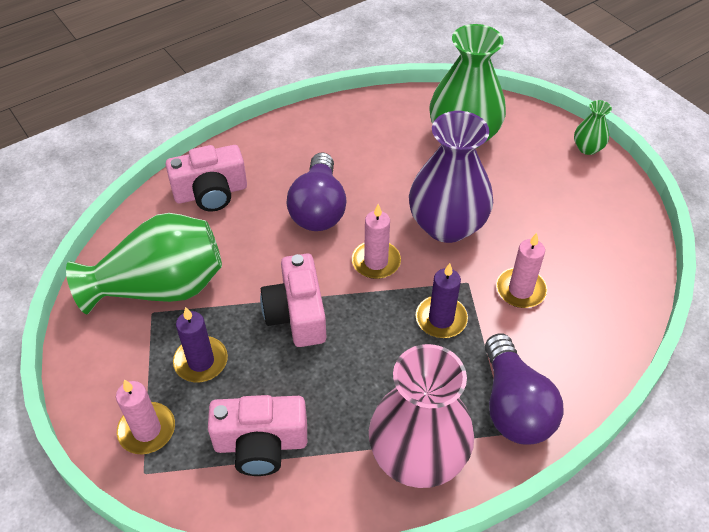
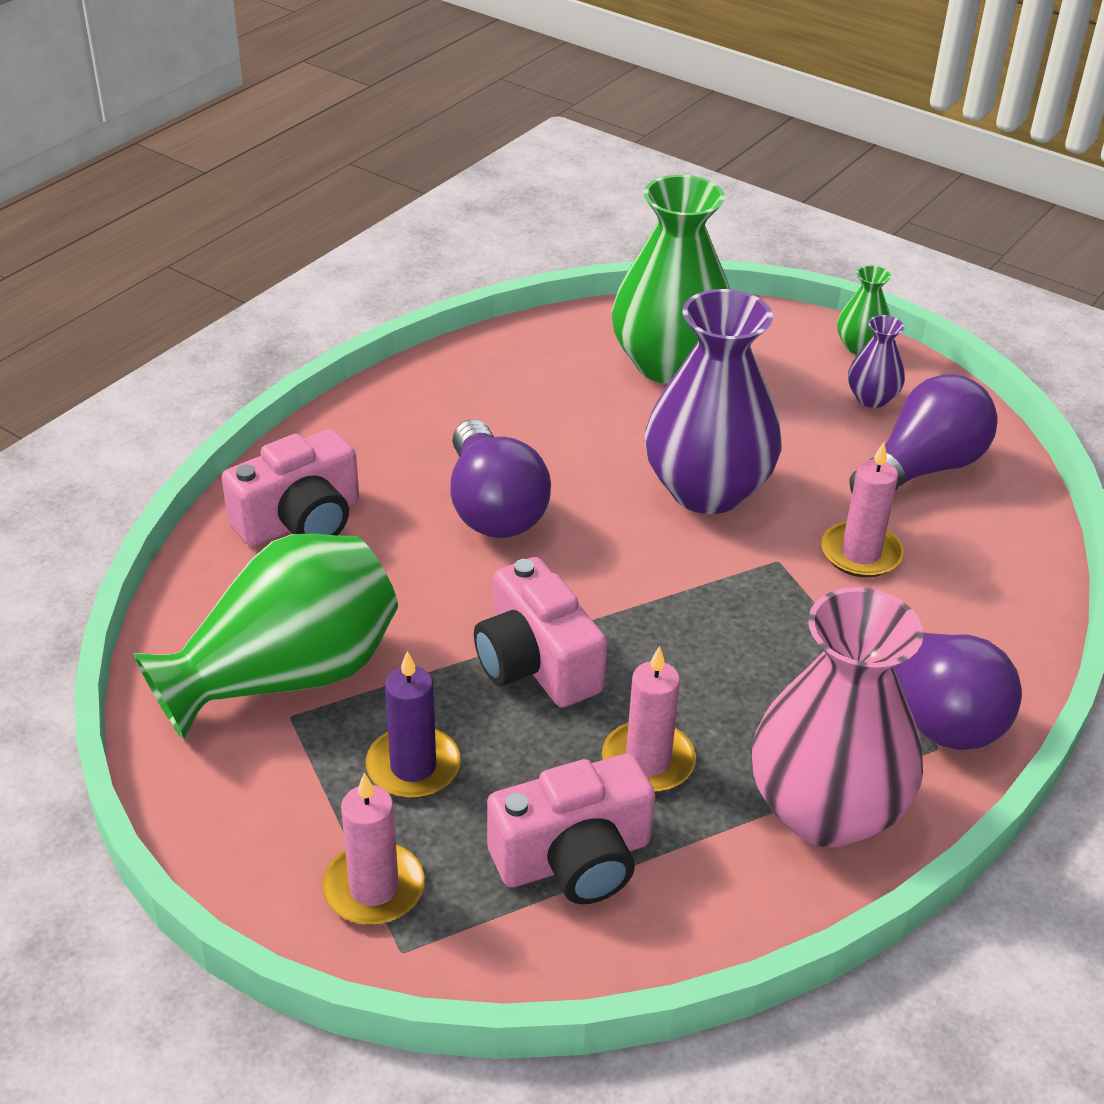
camera: 20 degrees left, 10 degrees down
(376, 262) = (623, 562): pink candle -> pink candle (648, 761)
(441, 319) = (764, 618): purple candle -> none
(578, 185) = (872, 398): none -> purple vase
(586, 241) = (921, 469): none -> purple light bulb

